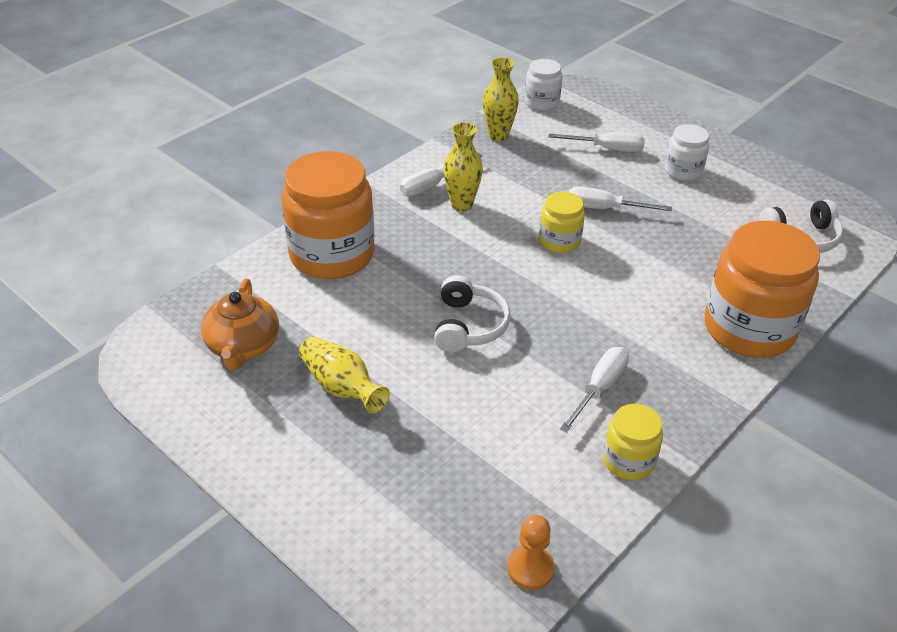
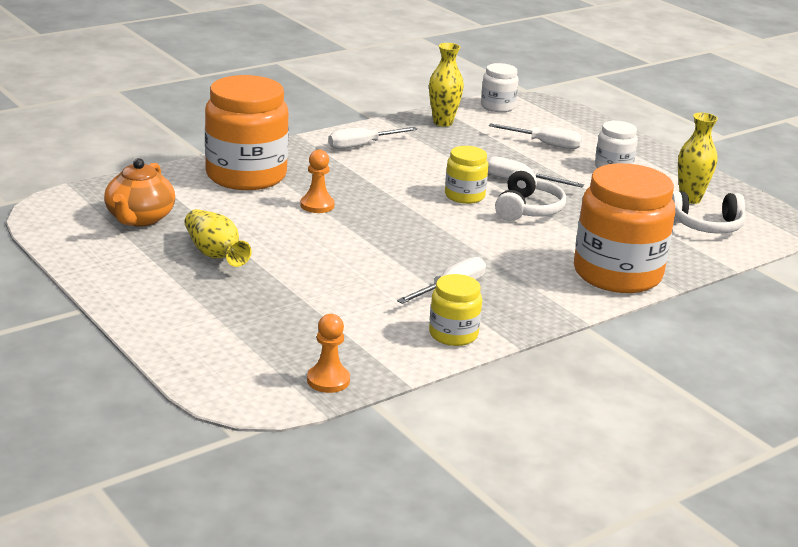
camera: 10 degrees right, 15 degrees down
(420, 286) = (317, 205): none -> orange pawn
(462, 205) = (383, 161): yellow vase -> yellow vase (690, 199)
(468, 326) = (349, 235): white headphones -> white headphones (528, 209)

